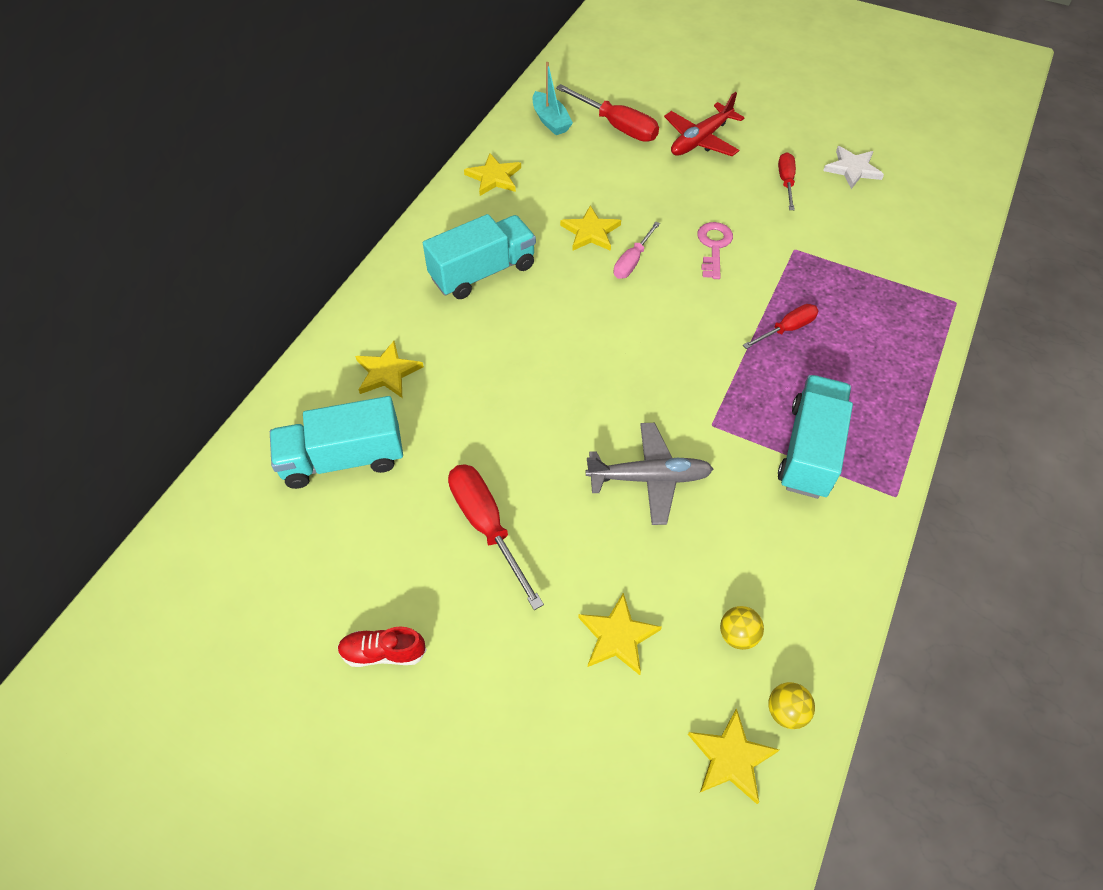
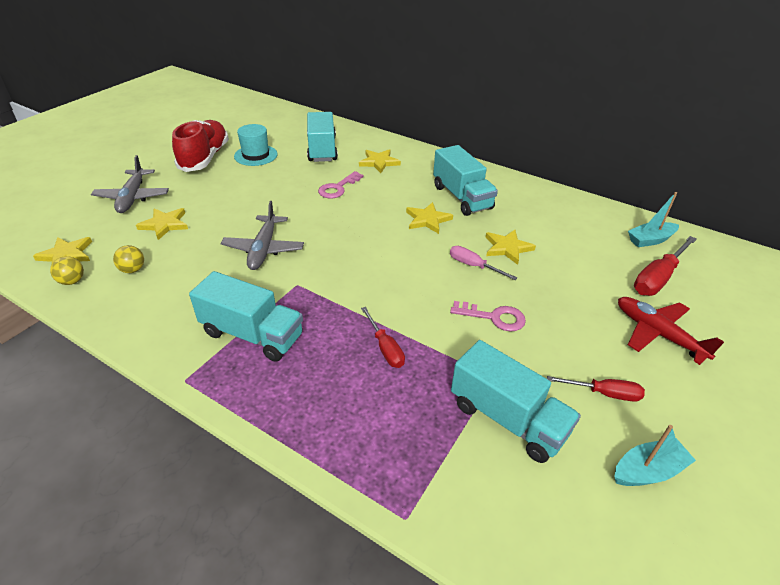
camera: 95 degrees right, 15 degrees down
(369, 562) = (256, 155): none -> turquoise hat
(383, 652) = (205, 158): red shoe -> red shoe, size x2.00
(474, 416) = (338, 188): none -> pink key
(487, 526) = (259, 188): red screwdriver -> none
(494, 177) = (566, 207): yellow star -> yellow star (427, 220)
(544, 730) = (132, 197): none -> grey plane
(837, 241) = (507, 418): none -> turquoise truck
(852, 169) = (647, 471): white star -> turquoise boat

